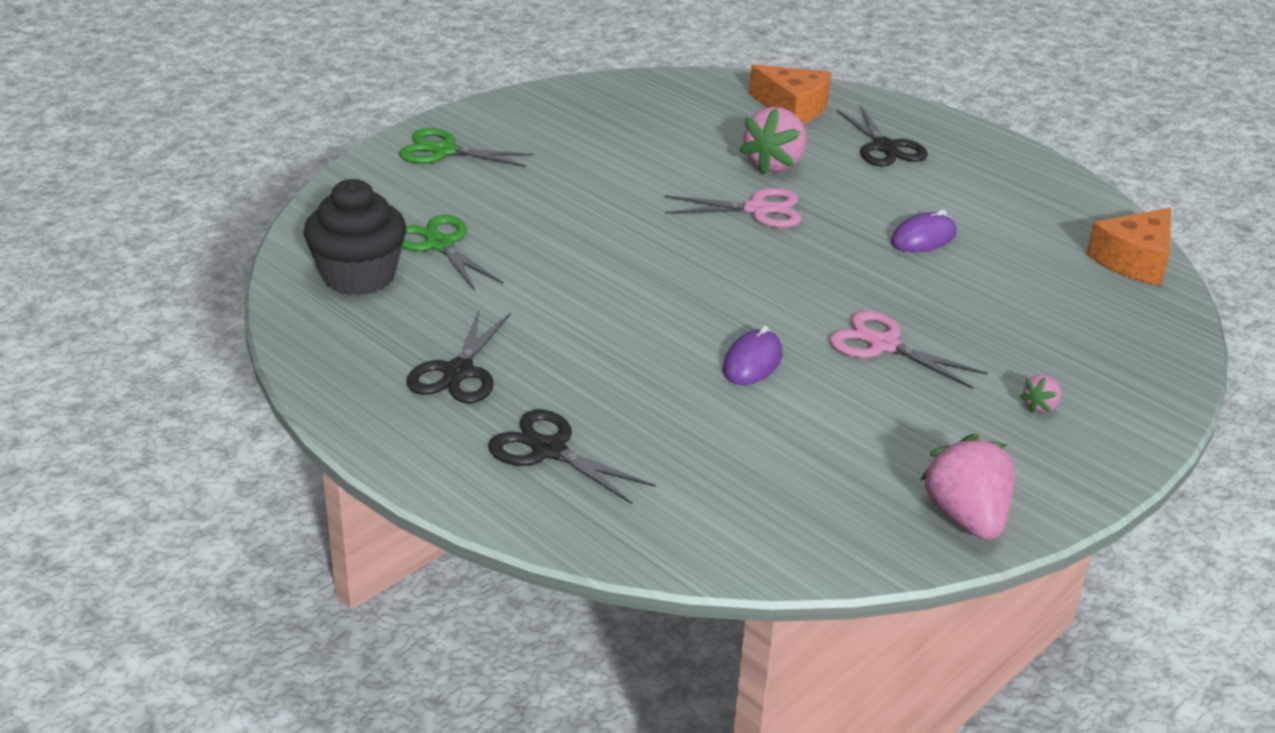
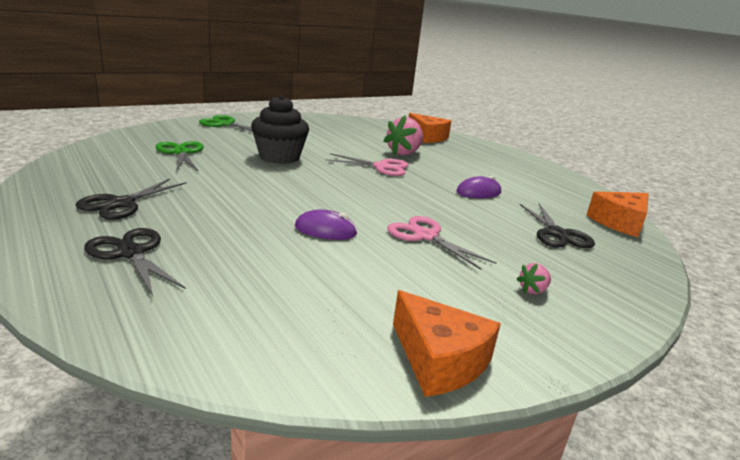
camera: 10 degrees right, 10 degrees down
(359, 276) = (118, 157): black cupcake -> black cupcake (279, 157)
(752, 362) = (325, 230): purple mouse -> purple mouse turned 60 degrees clockwise
(885, 147) = (472, 156): black scissors -> black scissors (557, 234)
(966, 517) = (439, 360): pink strawberry -> orange cheese

